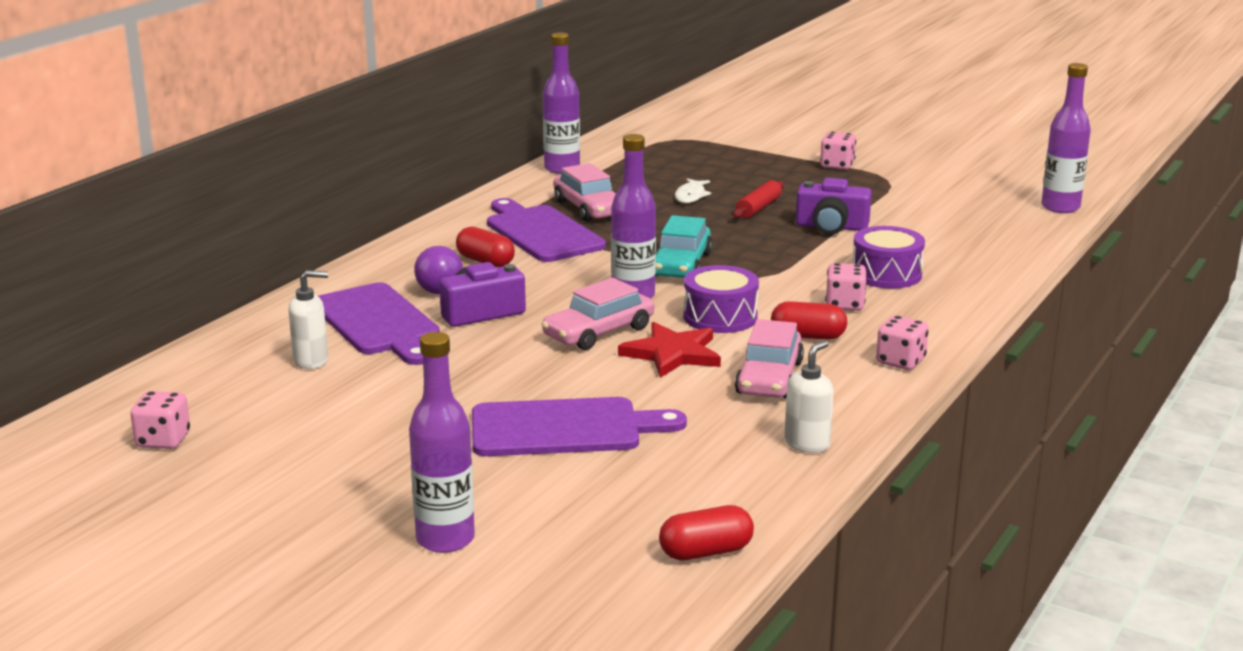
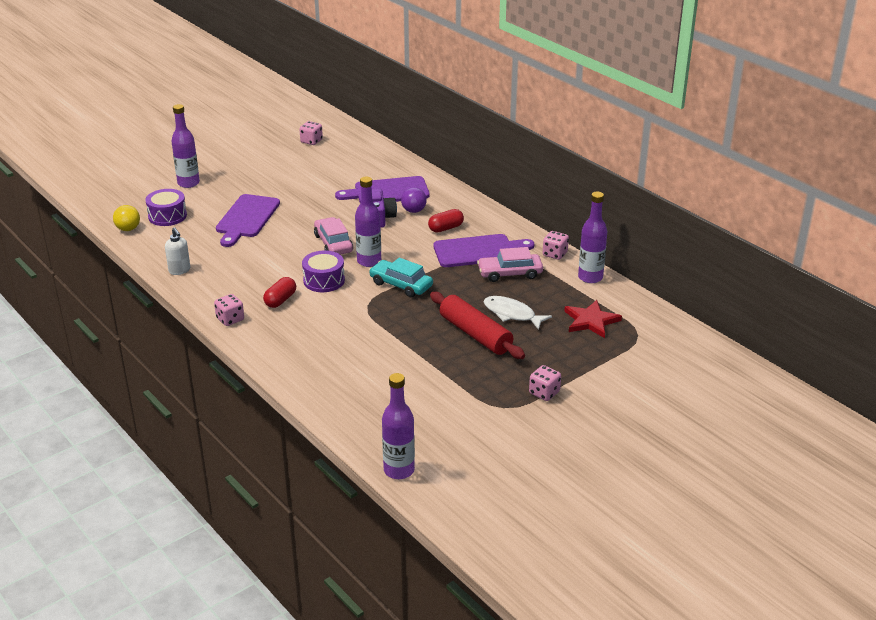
camera: 110 degrees right, 10 degrees up
(311, 361) = (358, 173): white soap dispenser -> none
(672, 354) = (293, 258): red star -> red star (591, 321)
(691, 196) = (512, 314): white fish -> white fish, size x1.50
(706, 552) = (128, 229): red capsule -> yellow ball
(758, 208) = (475, 334): red rolling pin -> red rolling pin, size x1.85
(769, 378) = (247, 277): pink car -> none
(831, 227) = (425, 353): purple camera -> none
(844, 304) = (309, 323): pink dice -> pink dice (555, 254)
(886, 274) = (338, 350): purple drum -> purple drum (167, 216)

